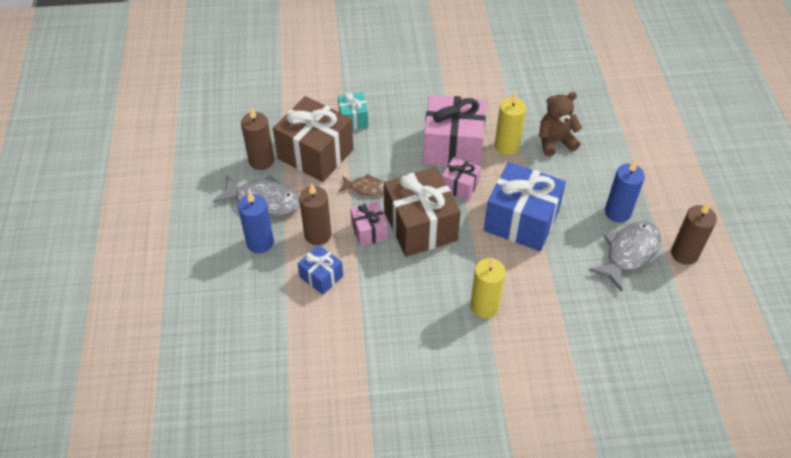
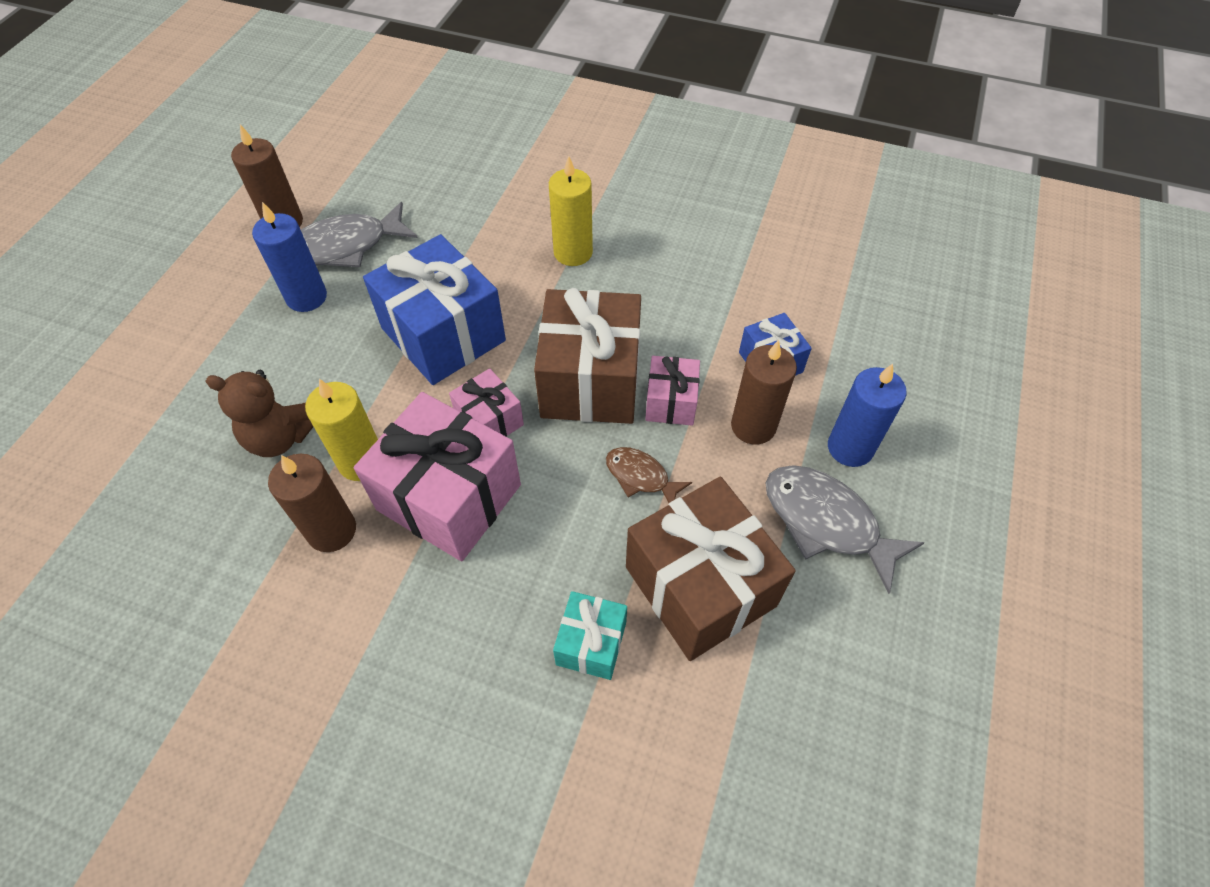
camera: 155 degrees left, 5 degrees up
(261, 161) = (810, 614): brown candle -> brown candle (332, 530)

